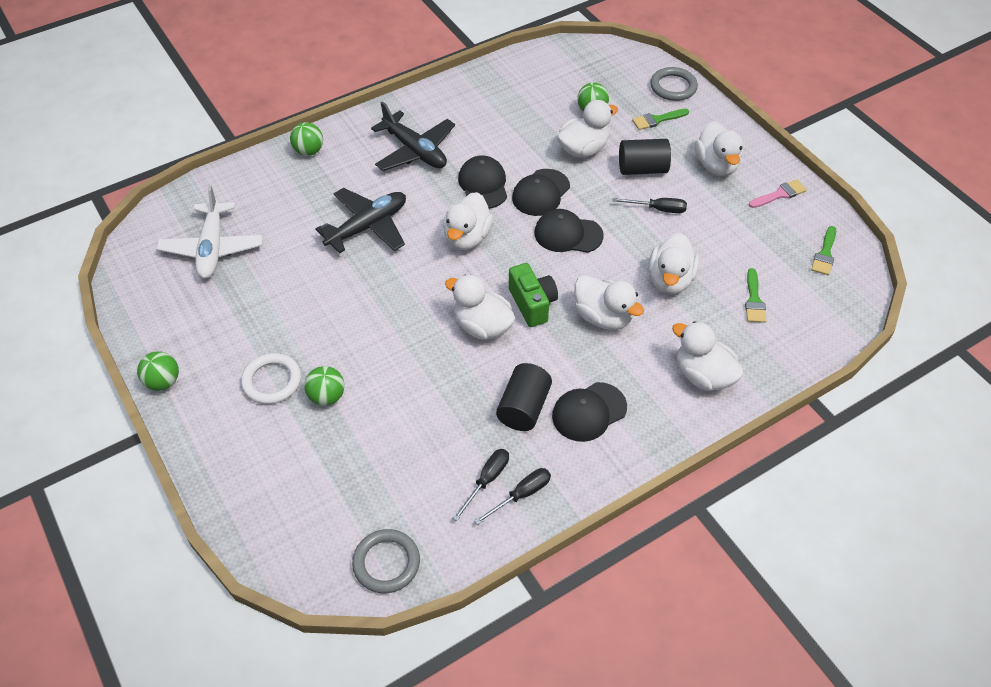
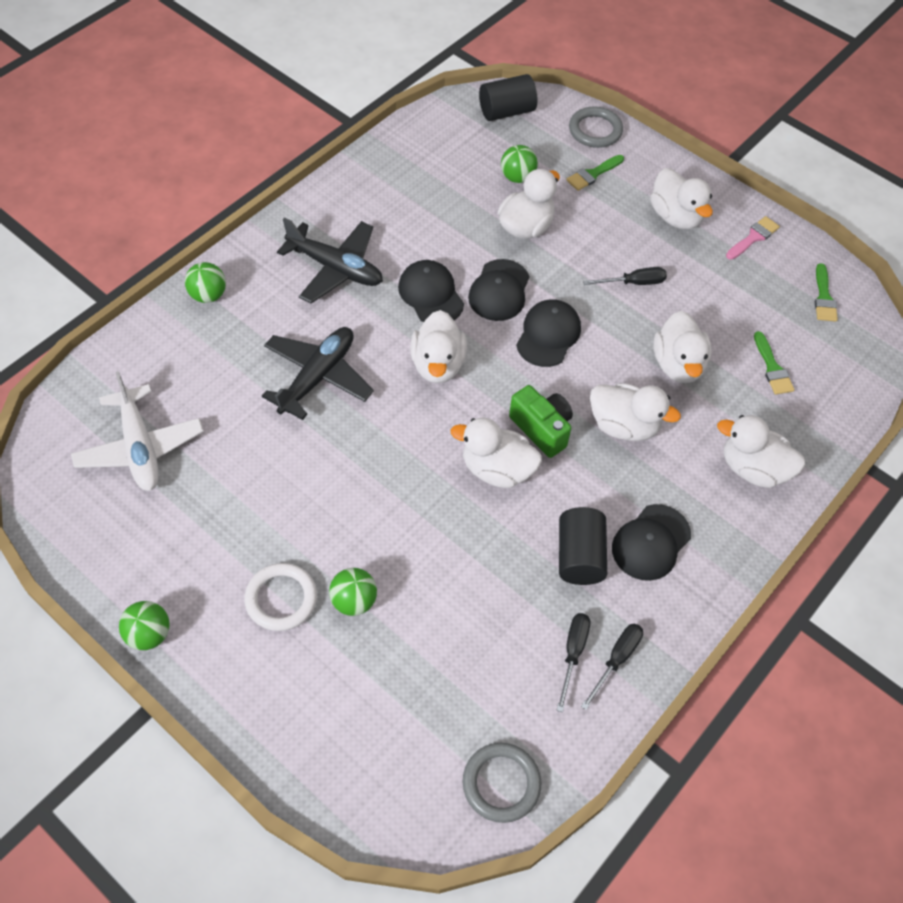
camera: 20 degrees left, 5 degrees up
(568, 234) = (548, 335): black cap -> black cap turned 120 degrees clockwise
(642, 169) = (599, 237): black cylinder -> black cylinder (506, 111)

